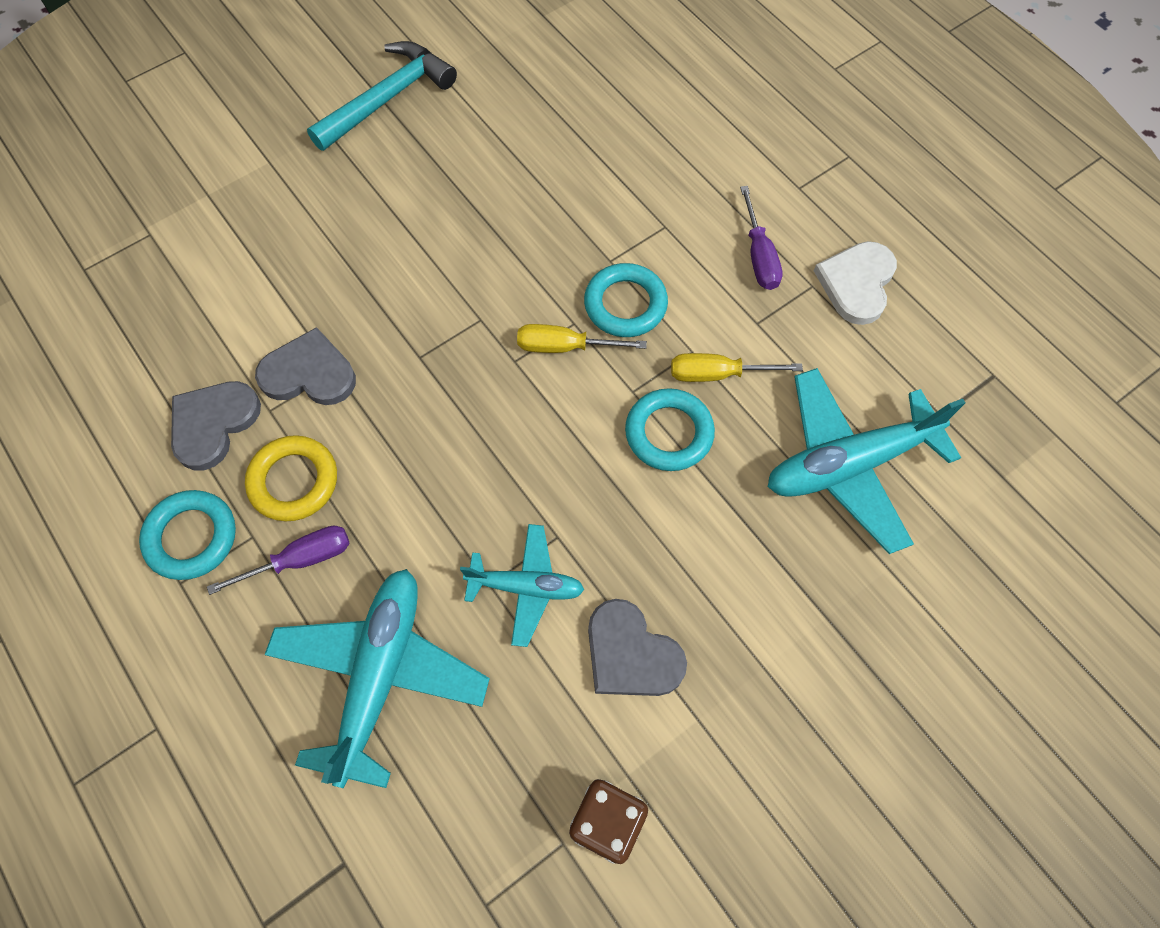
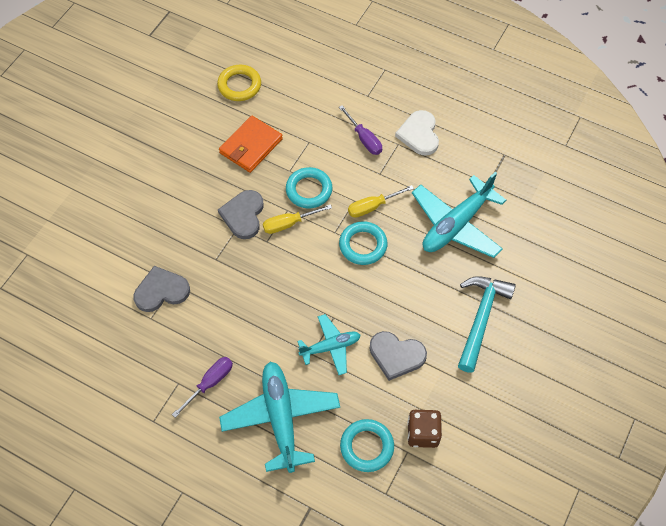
camera: 25 degrees left, 5 degrees down
(191, 537) = (146, 397): turquoise ring -> turquoise ring (367, 447)
(213, 424) = (124, 337): grey heart -> grey heart (243, 215)
(294, 481) = (184, 347): yellow ring -> yellow ring (239, 85)
(388, 99) = (121, 129): turquoise hammer -> turquoise hammer (481, 318)
(569, 198) = (251, 146): none -> orange wallet

